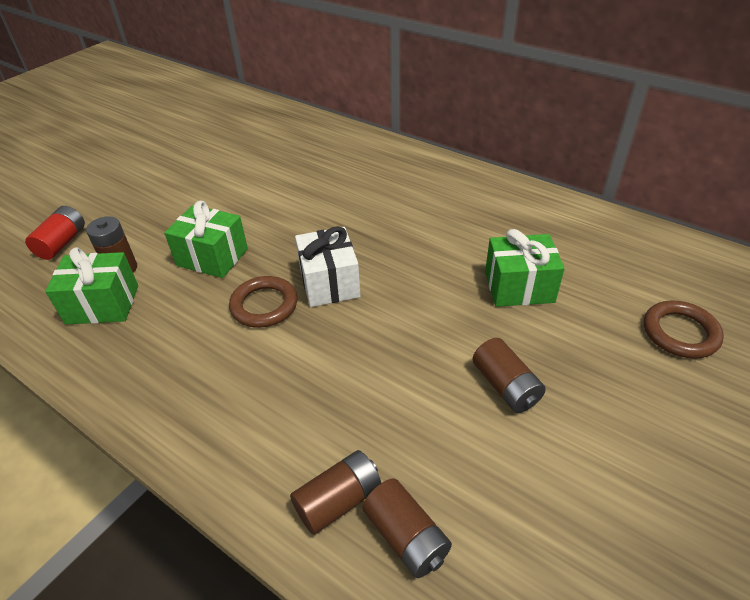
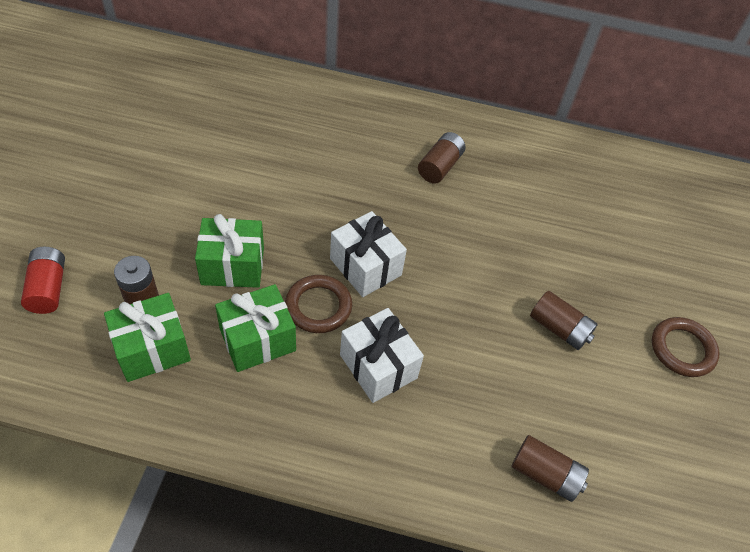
camera: 30 degrees left, 10 degrees up
(287, 370) = (378, 366): none -> white gift
(338, 500) = (483, 464): brown battery -> brown battery (440, 166)
(519, 287) = (529, 231): green gift -> green gift (257, 340)
(680, 333) = (662, 244): brown ring -> brown ring (682, 349)

